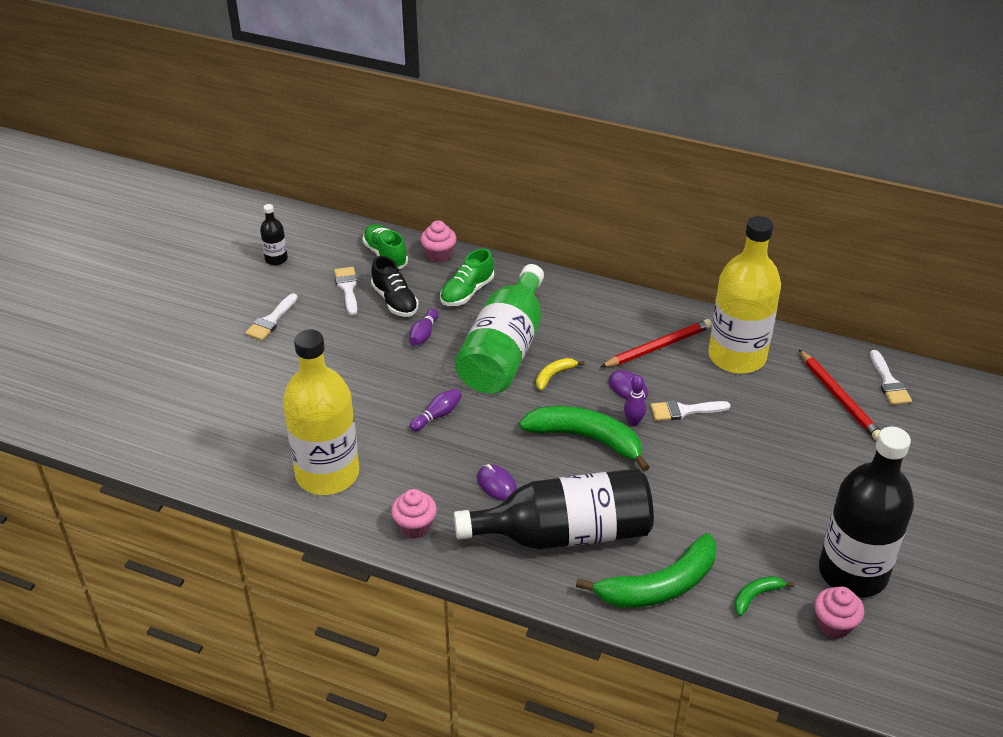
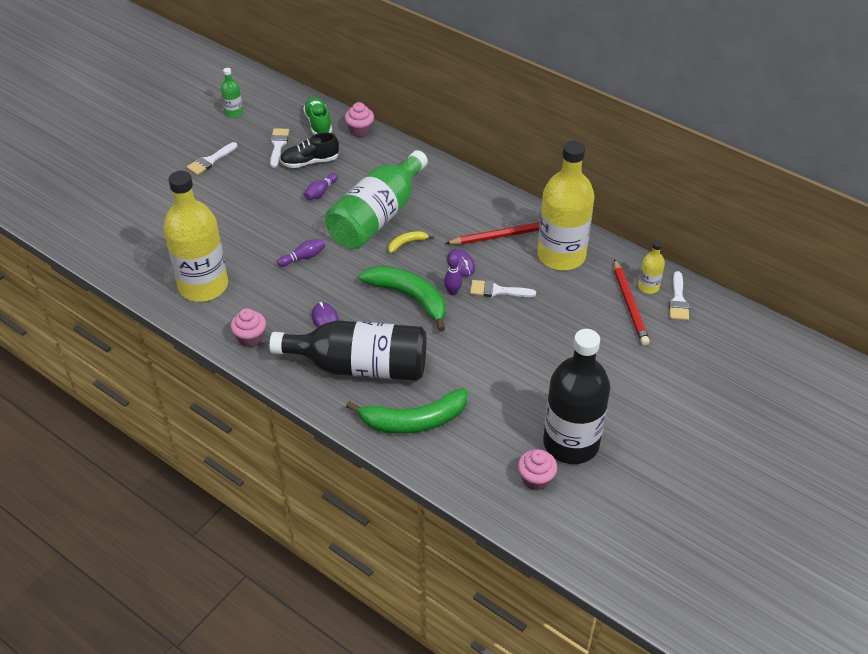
camera: 15 degrees right, 5 degrees up
(276, 259) = (234, 113): black bottle -> green bottle
(395, 301) = (310, 162): black shoe -> black shoe turned 90 degrees clockwise
(467, 292) = (368, 165): green shoe -> none
(756, 596) = (485, 444): green banana -> none
(849, 374) = (648, 287): none -> yellow bottle

